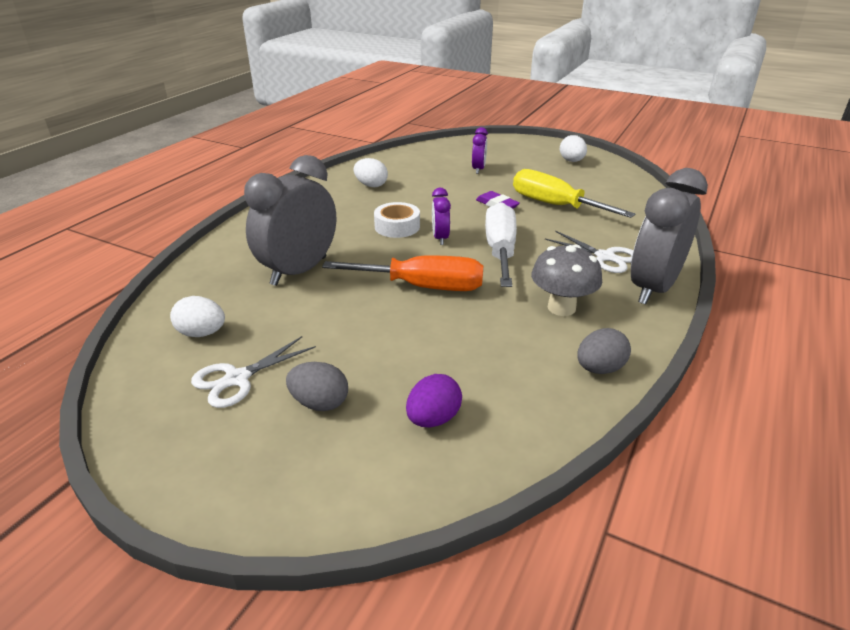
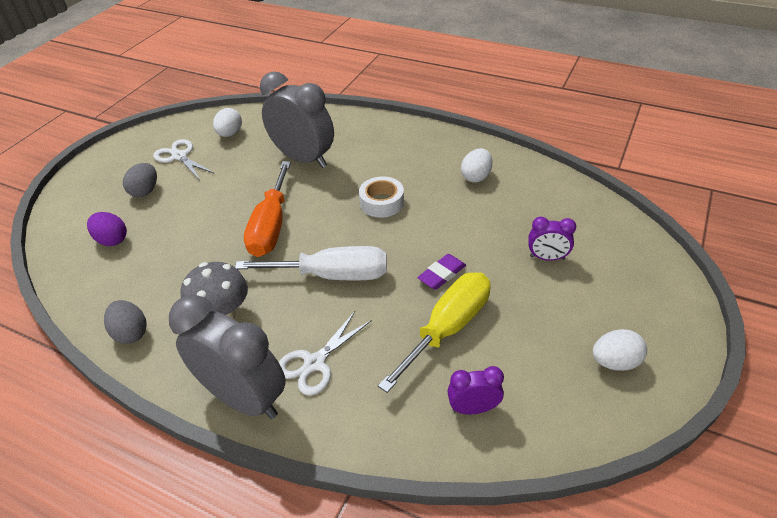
camera: 90 degrees right, 10 degrees up
(440, 238) = (359, 232): purple clock -> purple clock (473, 408)

